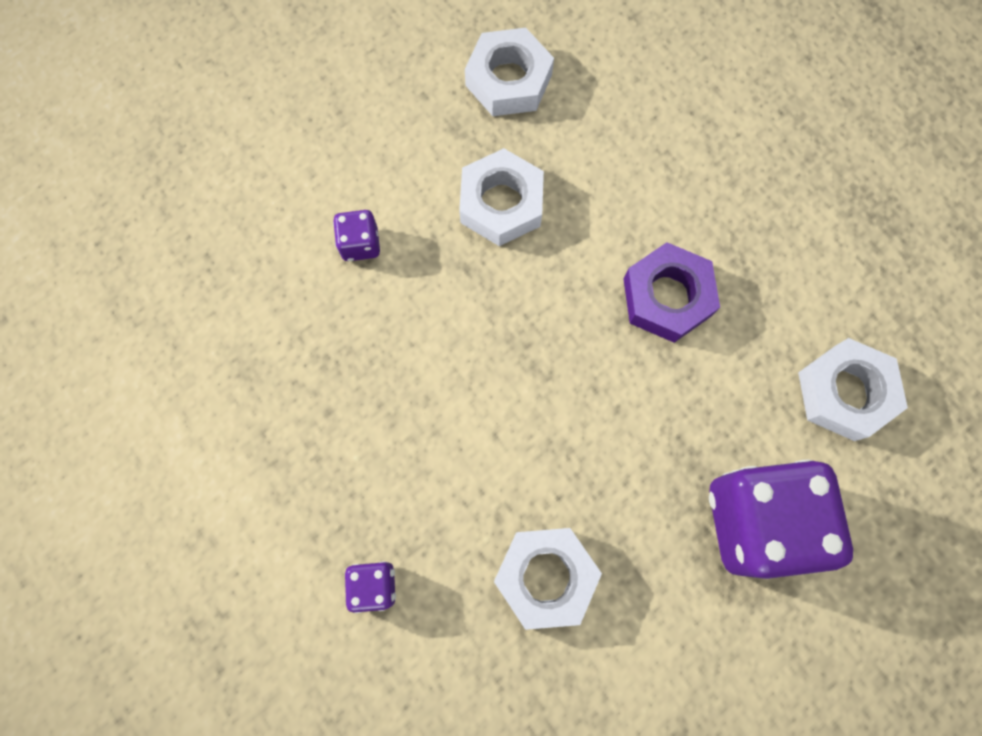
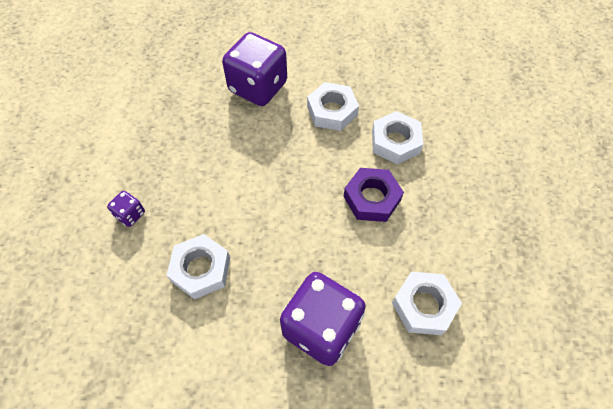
camera: 40 degrees right, 15 degrees down
(360, 244) = (258, 87): purple dice -> purple dice, size x2.27
(508, 80) = (382, 68): white nut -> white nut (395, 142)

